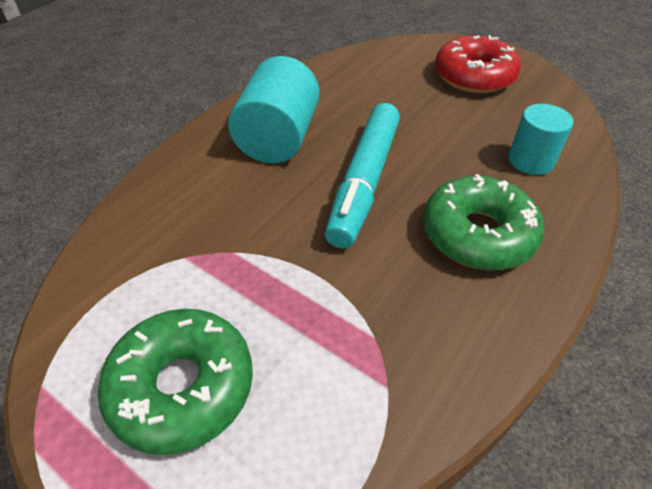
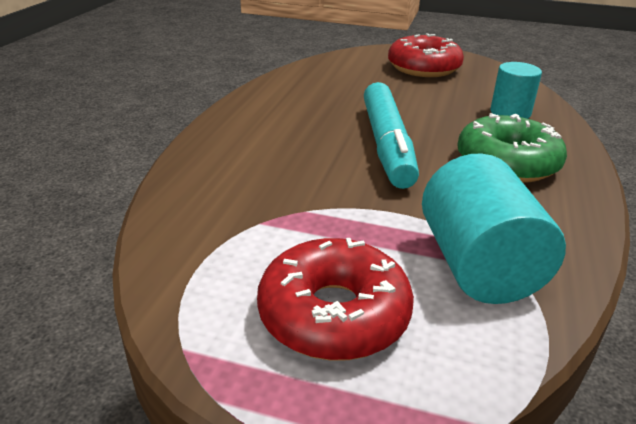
camera: 20 degrees left, 15 degrees down
(182, 386) = (334, 314): green donut -> red donut
(278, 138) = (284, 127): turquoise cylinder -> turquoise cylinder (478, 266)

